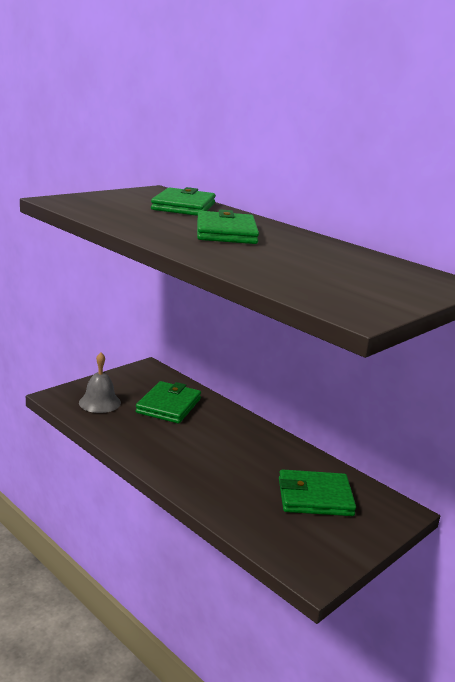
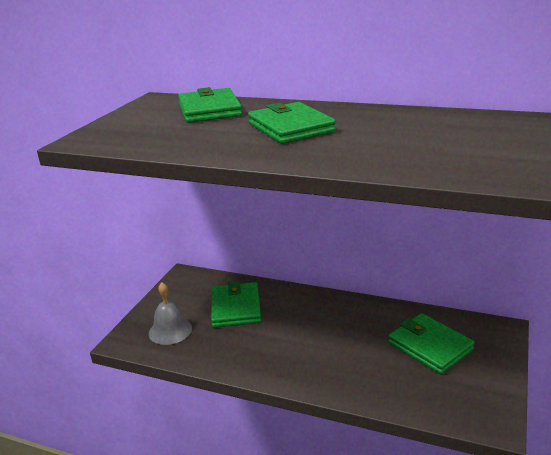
camera: 20 degrees left, 5 degrees up
(315, 497) = (430, 346): green wallet -> green wallet turned 75 degrees clockwise

